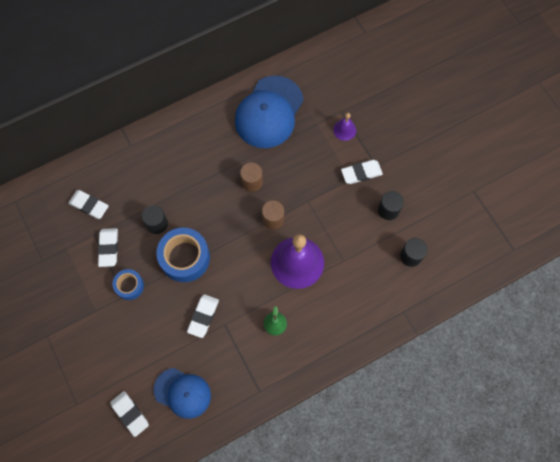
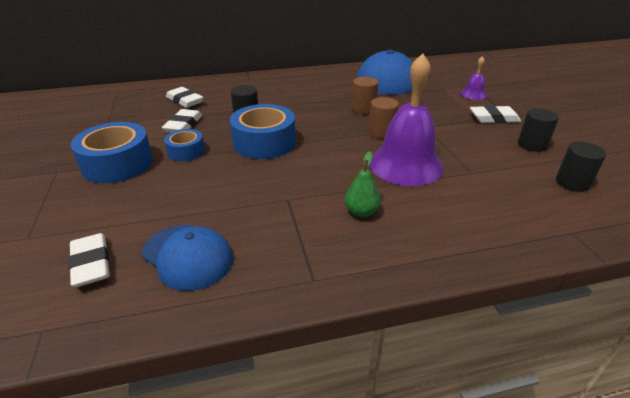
camera: 15 degrees right, 35 degrees down
(86, 315) = (117, 164): none -> blue tape
(203, 316) = (262, 188): white eraser -> none

